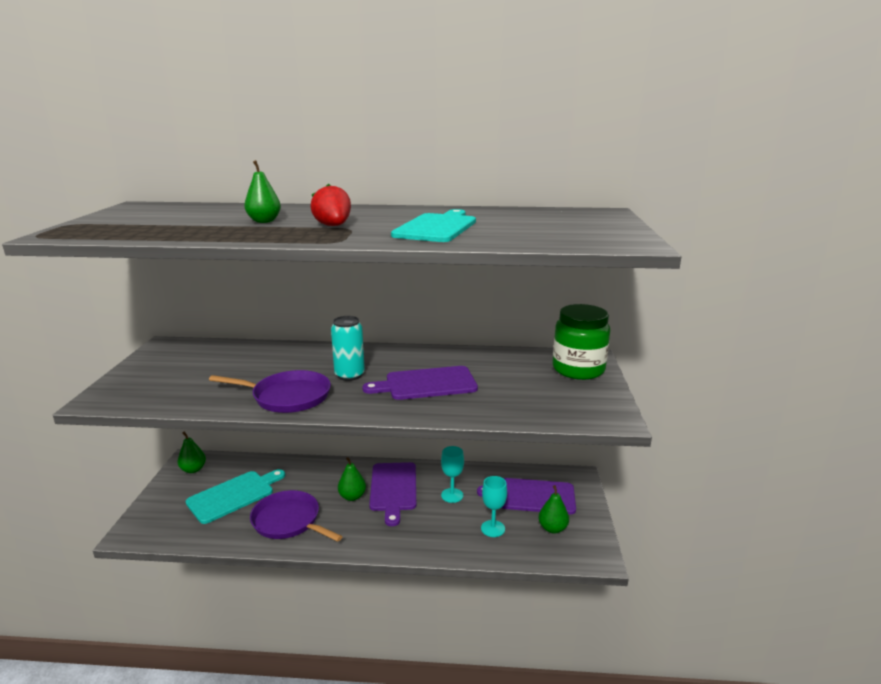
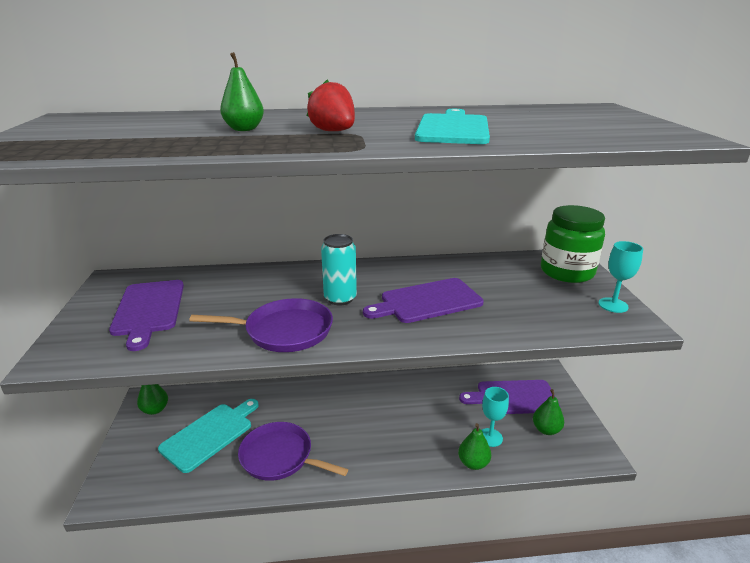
camera: 10 degrees left, 5 degrees up
(352, 496) = (337, 420): green pear -> green pear (473, 463)
(393, 489) = (376, 406): purple cutting board -> purple cutting board (149, 310)
(452, 495) = (437, 406): turquoise goblet -> turquoise goblet (613, 305)

